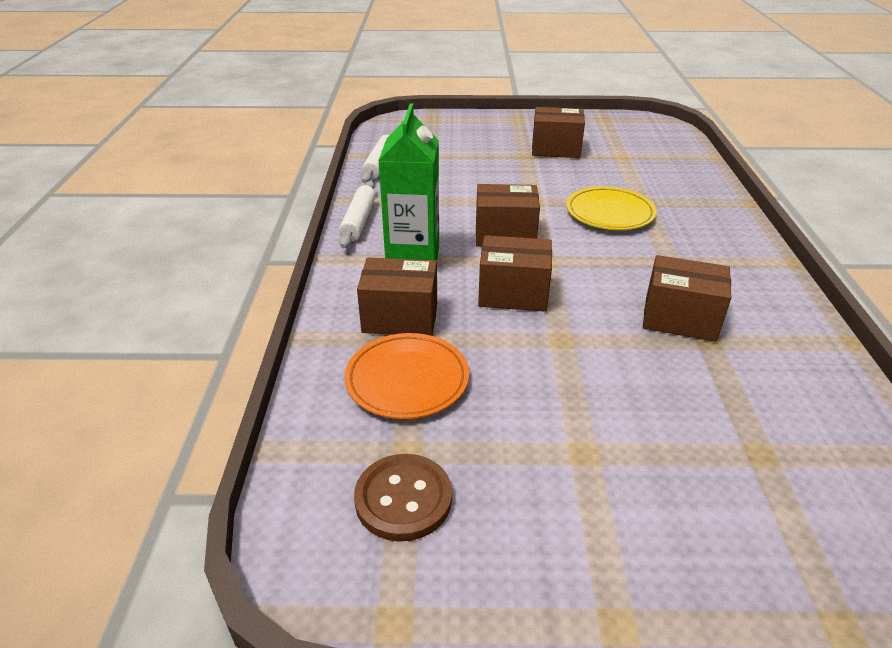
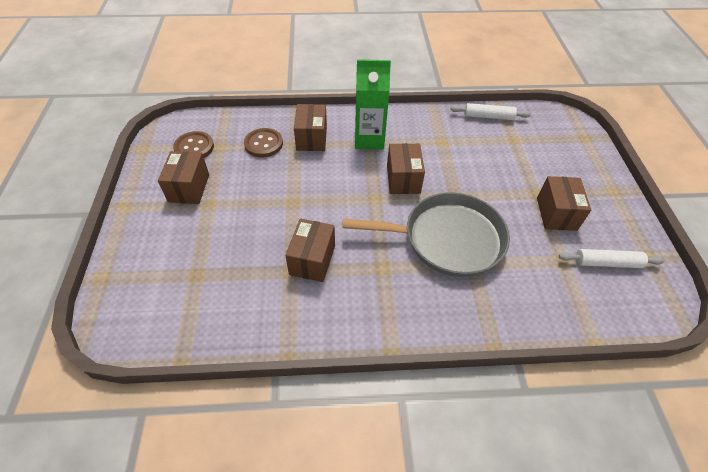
camera: 85 degrees right, 15 degrees up
(358, 221) = (408, 115): white rolling pin -> white rolling pin (607, 263)
(407, 380) = (263, 144): orange plate -> brown button
(513, 294) = (335, 182): brown box -> brown box (189, 188)
(609, 213) = (447, 239): yellow plate -> grey pan

